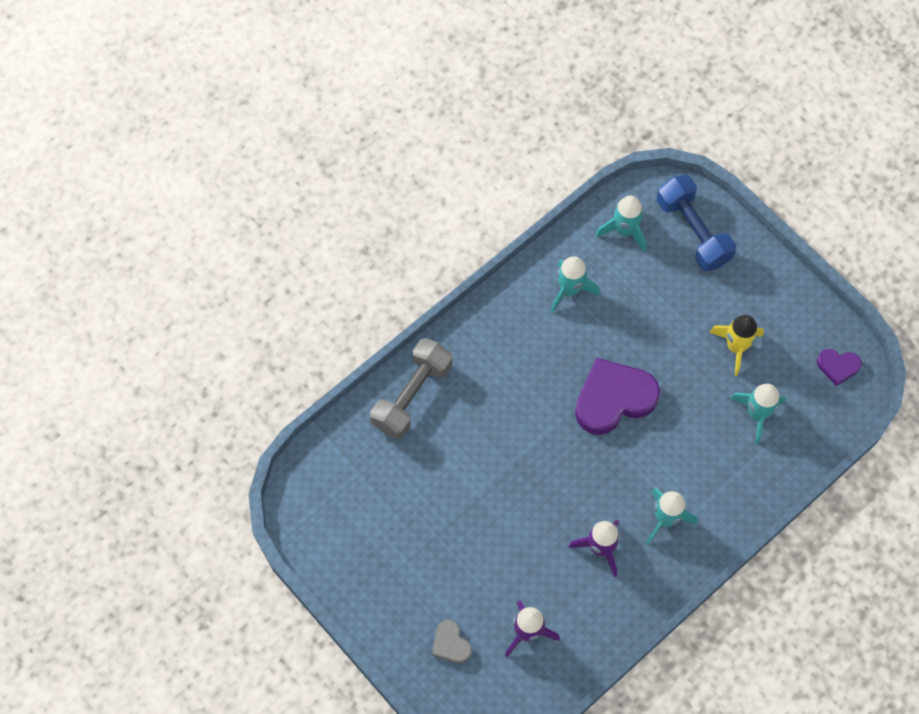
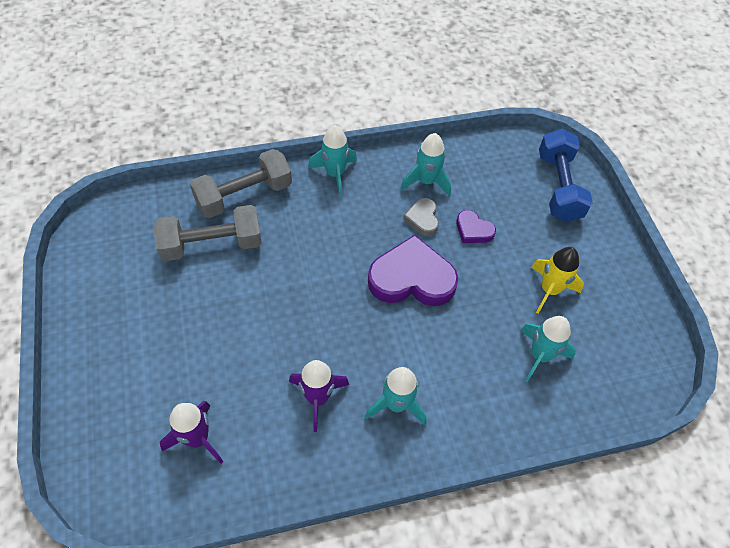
camera: 25 degrees right, 10 degrees down
(418, 461) = (212, 244): none -> grey dumbbell
(450, 644) = (121, 410): grey heart -> grey heart (422, 219)
(624, 231) = (499, 161): turquoise rocket -> turquoise rocket (335, 174)
(838, 366) = (642, 353): purple heart -> purple heart (473, 230)

